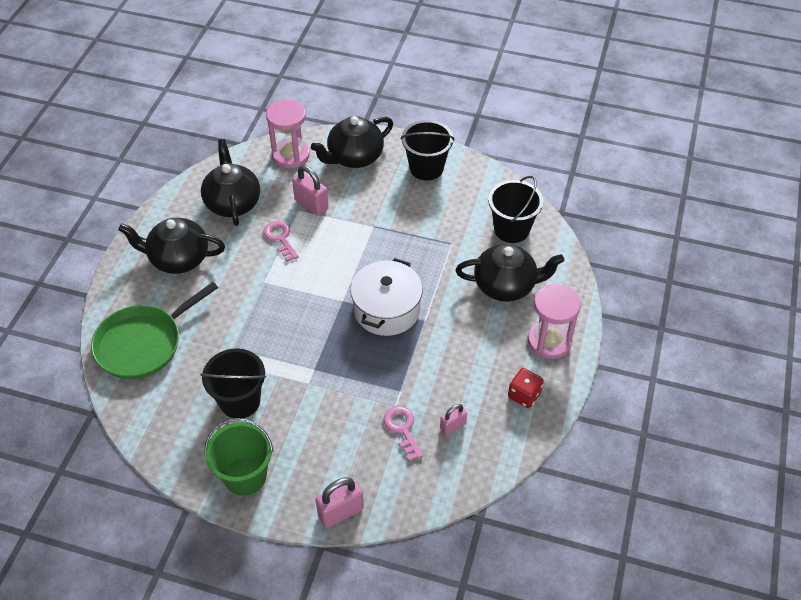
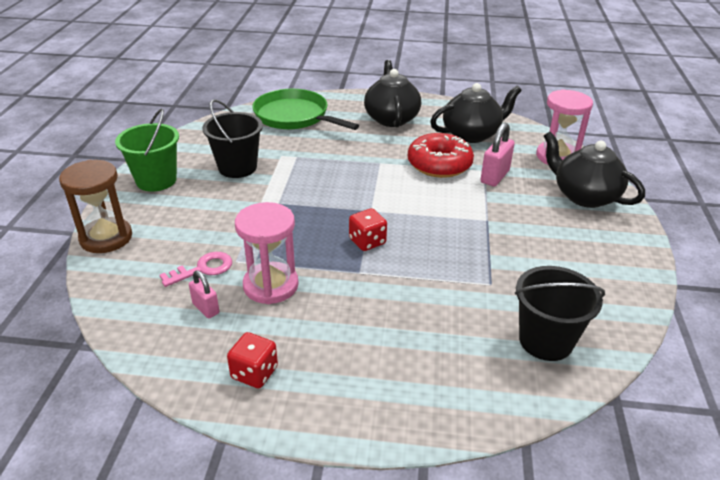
camera: 80 degrees right, 15 degrees down
(280, 238) = (439, 164): pink key -> red donut
(340, 512) = (106, 238): pink padlock -> brown hourglass
(386, 309) = (367, 241): white pot -> red dice
(426, 168) = (607, 251): black bucket -> none
(506, 285) = (439, 342): black teapot -> none
(549, 341) = (351, 396): pink hourglass -> pink hourglass (271, 285)

